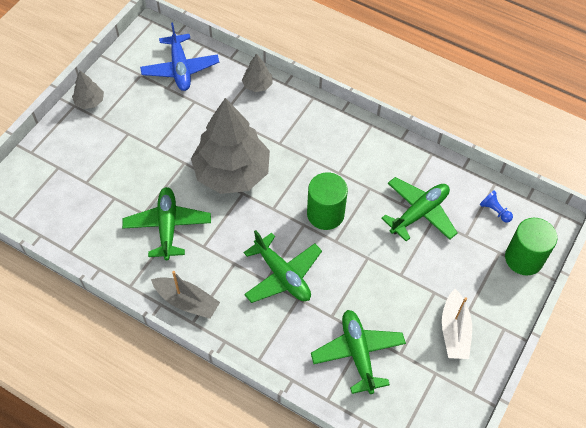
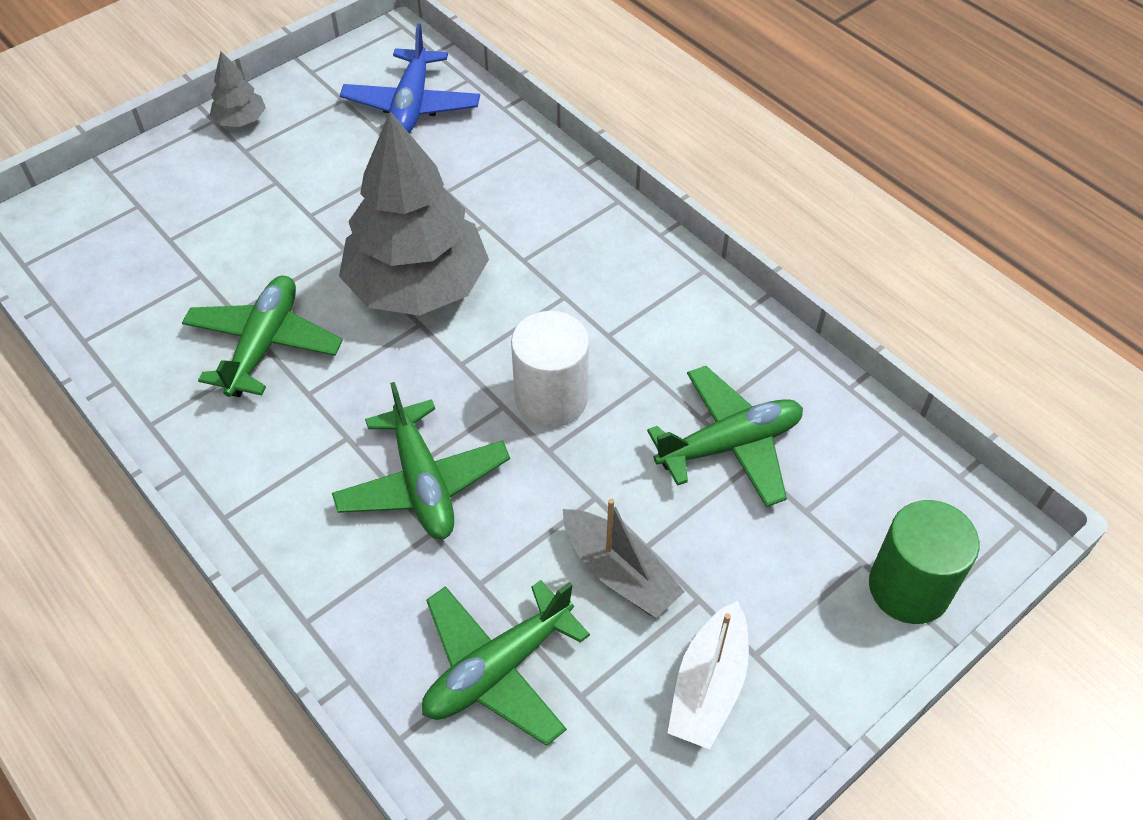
camera: 20 degrees right, 5 degrees down
(187, 301) = (232, 479): grey boat -> grey boat (619, 573)
(257, 85) = (529, 159): grey tree -> none
(325, 214) = (551, 398): green cylinder -> white cylinder
(358, 353) = (497, 669): green plane -> green plane turned 135 degrees counterclockwise
(494, 211) = (882, 481): blue pawn -> none

